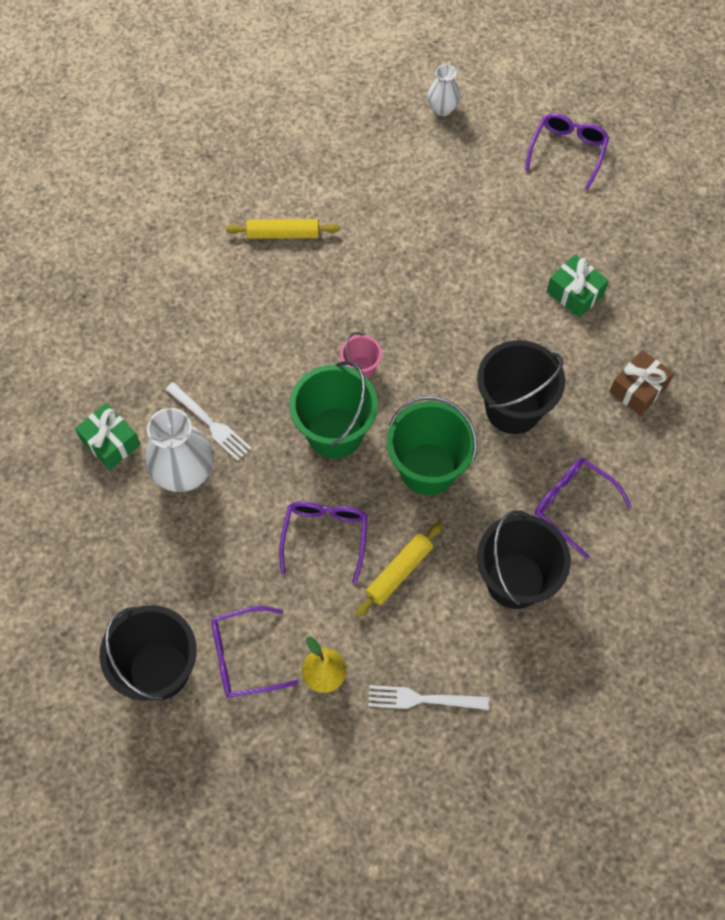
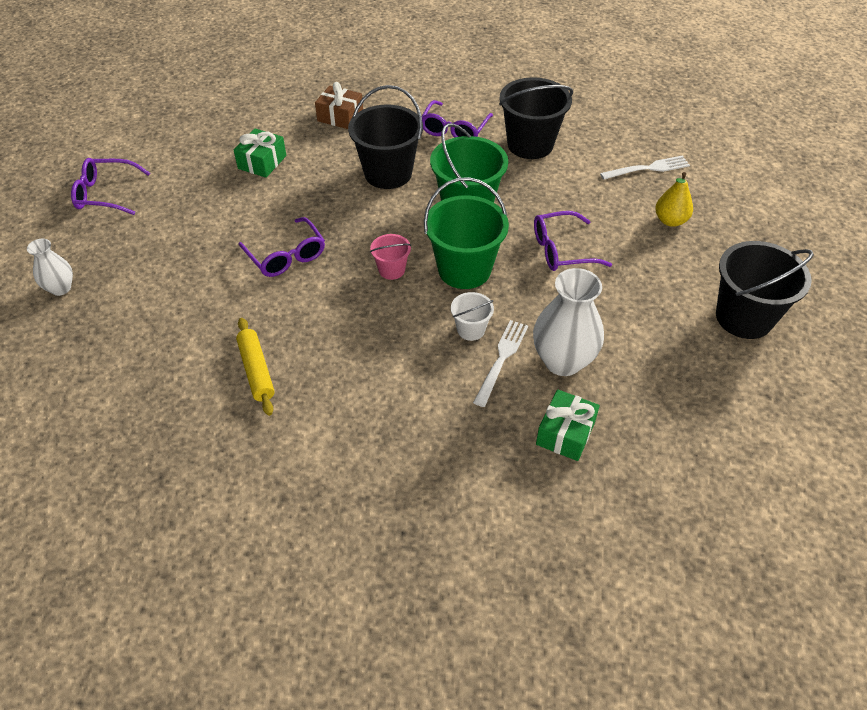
camera: 110 degrees left, 15 degrees down
(244, 657) = (692, 269): purple glasses -> purple glasses (286, 256)
(255, 411) = (471, 329): none -> white bucket
(399, 572) = (563, 202): yellow rolling pin -> none
(422, 699) = (648, 168): white fork -> white fork turned 90 degrees counterclockwise

